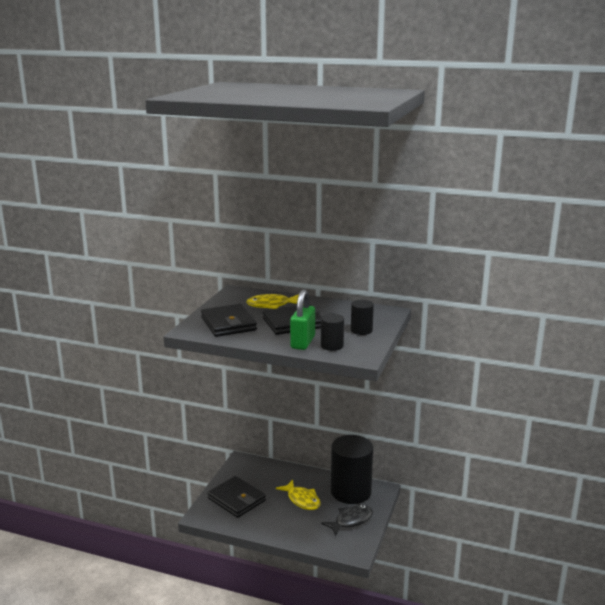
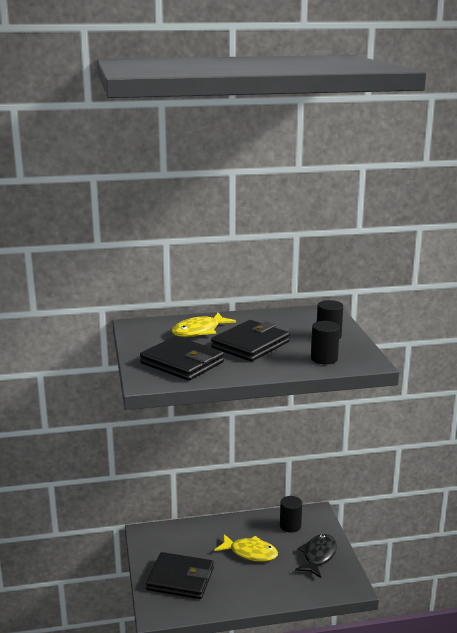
camera: 30 degrees left, 0 degrees up
(302, 342) = (290, 363): green padlock -> none
(351, 492) = (290, 526): black cylinder -> black cylinder, size x0.46

